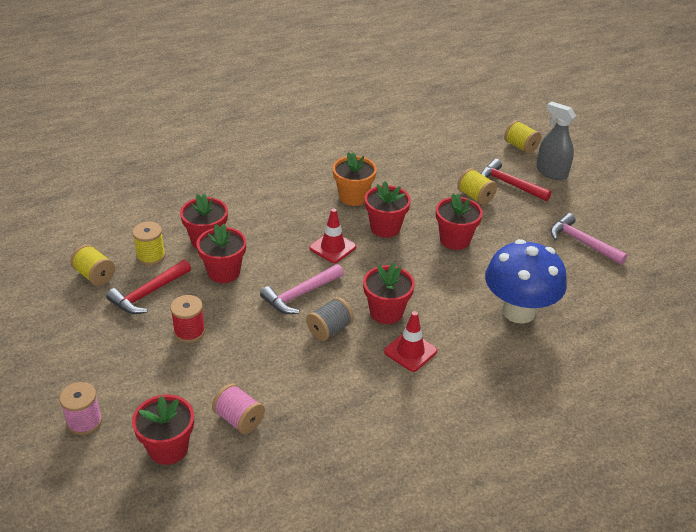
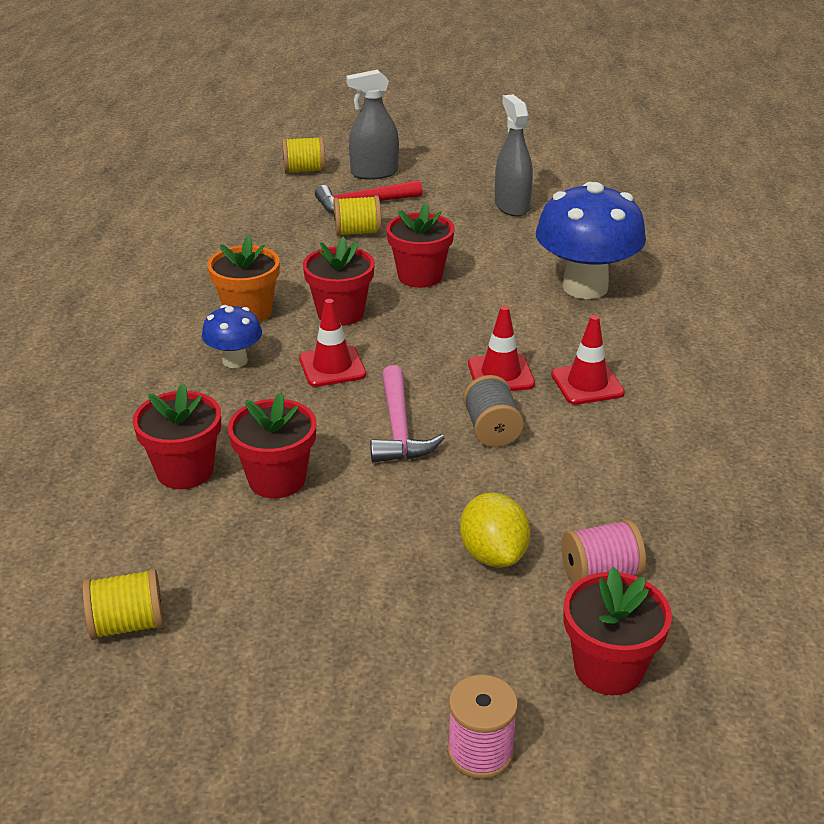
camera: 55 degrees left, 5 degrees down
(148, 294) = (242, 575): red hammer -> none
(151, 256) = (152, 542): yellow spool -> none
(189, 331) = (375, 560): red spool -> none
(224, 372) = (493, 554): none -> yellow lemon
(306, 213) = (235, 361): none -> blue mushroom
(386, 312) = (500, 374): red flower pot -> red traffic cone
(582, 242) = (512, 206): pink hammer -> grey spray bottle

